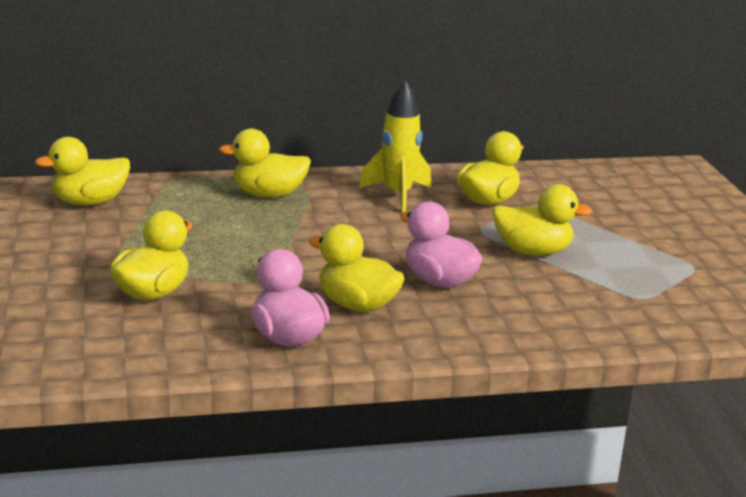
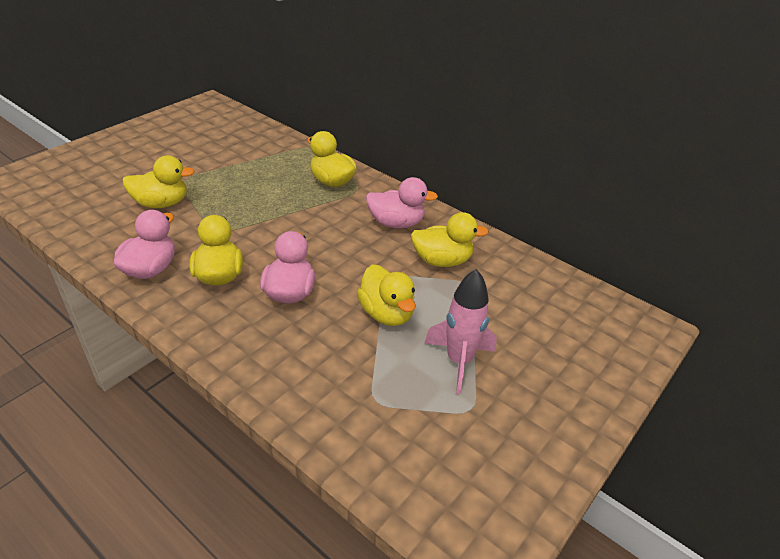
camera: 50 degrees right, 15 degrees up
(89, 202) = (248, 139): yellow duck -> none
(397, 195) = (396, 223): yellow rocket -> pink duck
(633, 248) = (459, 361): none -> pink rocket

